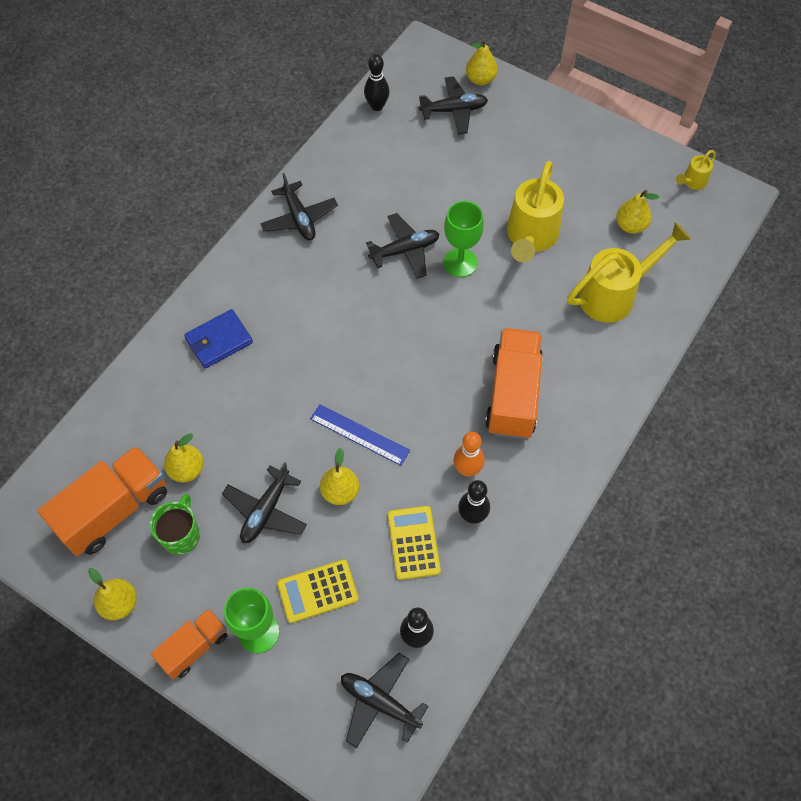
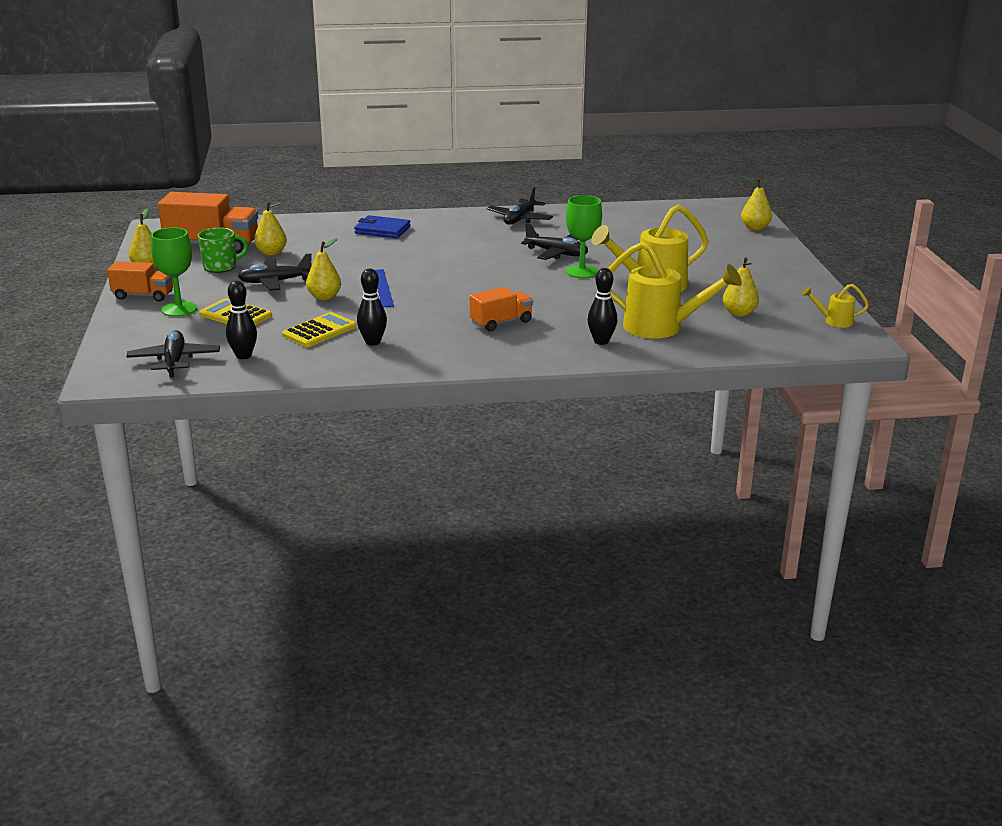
camera: 50 degrees right, 35 degrees down
(377, 106) = (658, 209): black bowling pin -> black bowling pin (601, 341)
(454, 110) = (708, 229): black plane -> none
(467, 469) = (409, 328): orange bowling pin -> none
(513, 394) = (501, 323): orange truck -> orange truck, size x0.59

